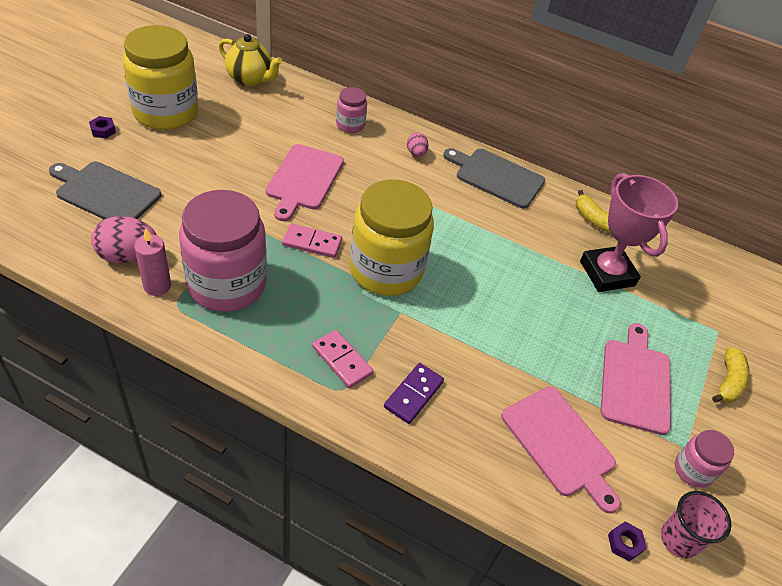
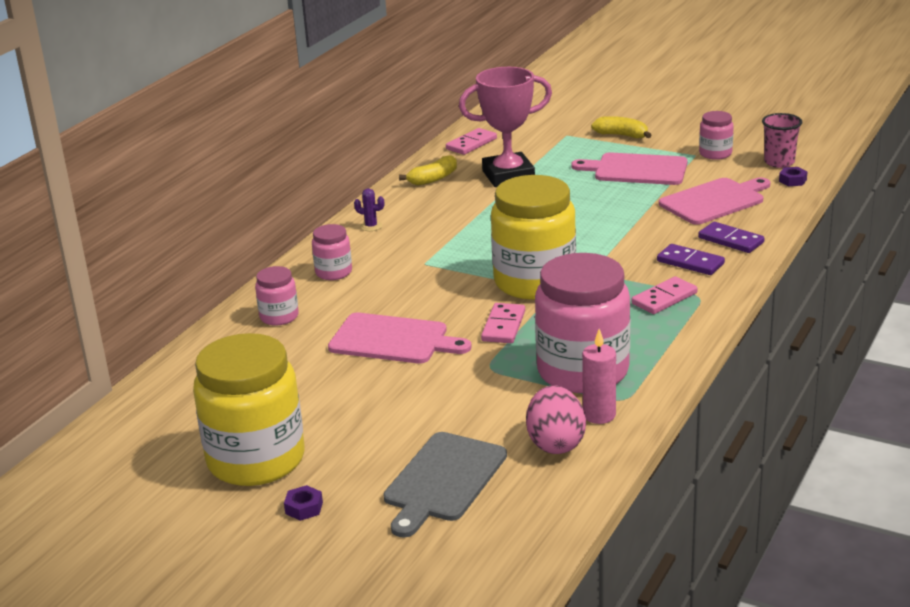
camera: 80 degrees left, 20 degrees down
(250, 79) = (171, 399): yellow teapot -> none
(416, 153) = (333, 272): pink egg -> pink jar
(462, 441) = (731, 240): none -> purple domino
(496, 177) = (371, 226): grey cutting board -> purple cactus
(679, 253) = (471, 144): none -> pink domino

